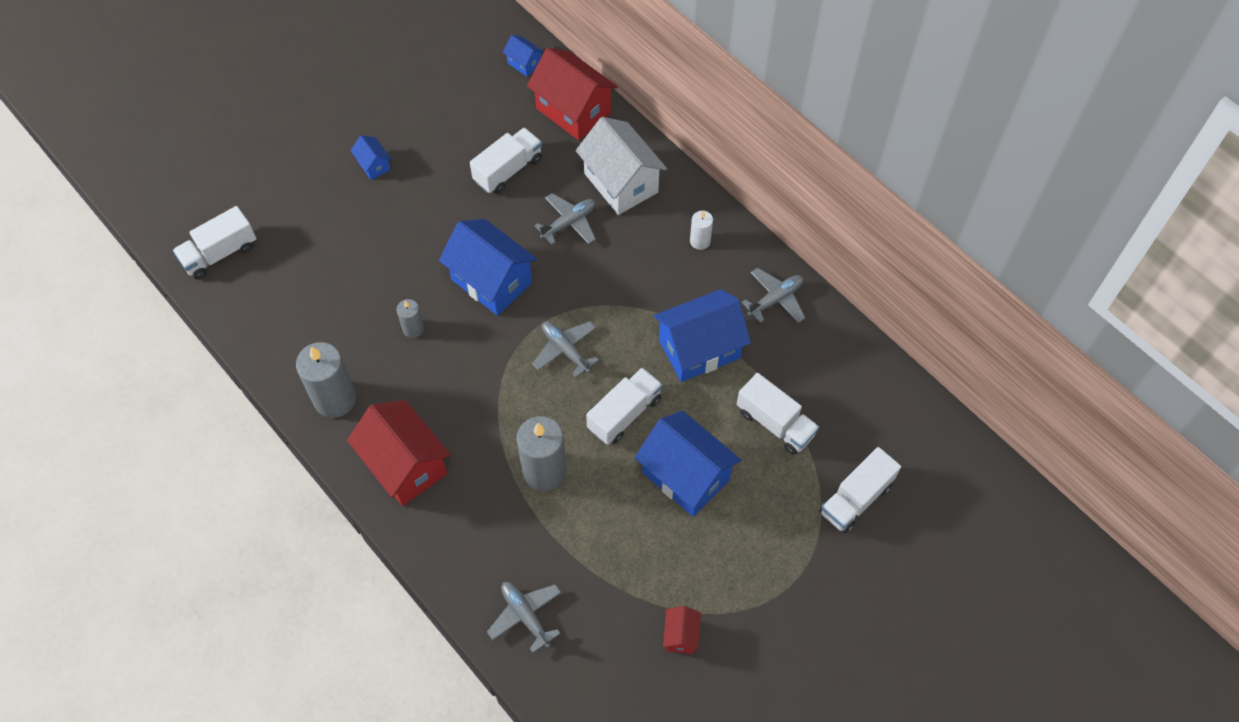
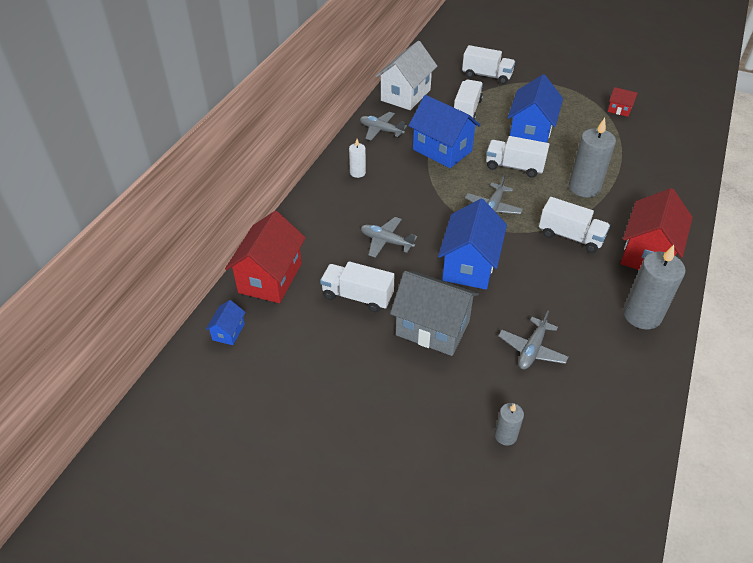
camera: 115 degrees left, 15 degrees down
(220, 253) = (595, 480): white truck -> white truck (570, 236)
(373, 165) = (411, 397): blue house -> none
(413, 328) = (546, 294): grey candle -> grey candle (505, 435)
(433, 213) = (432, 328): none -> grey house
(525, 615) = (674, 165): grey plane -> grey plane (532, 349)
(621, 183) = (330, 226): white house -> white house (405, 95)
(681, 635) = (619, 110): red house -> red house turned 45 degrees clockwise

